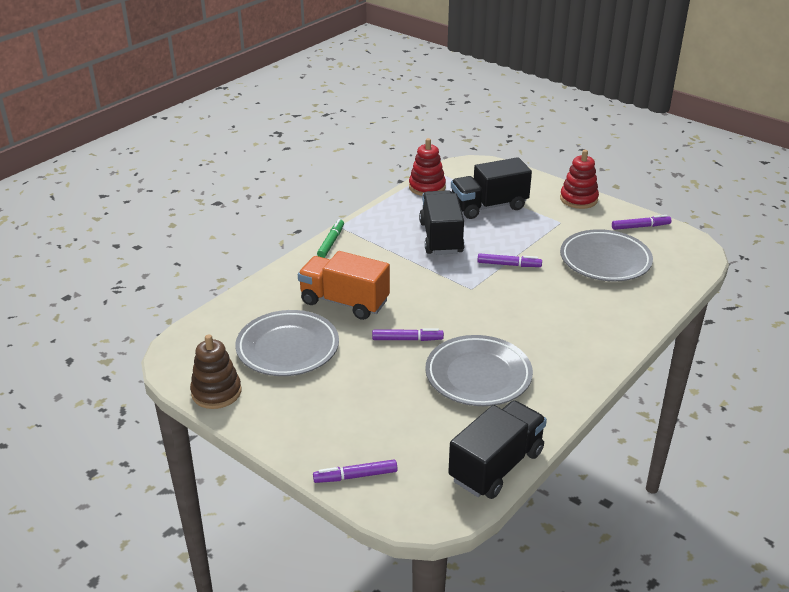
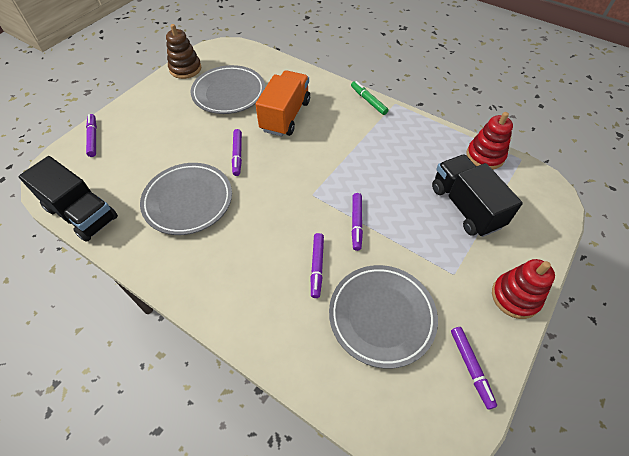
camera: 85 degrees right, 20 degrees up
(331, 242) = (368, 101): green marker -> green marker turned 135 degrees counterclockwise
(441, 238) = (393, 170): black truck -> none
(560, 290) = (317, 267): none -> purple marker

